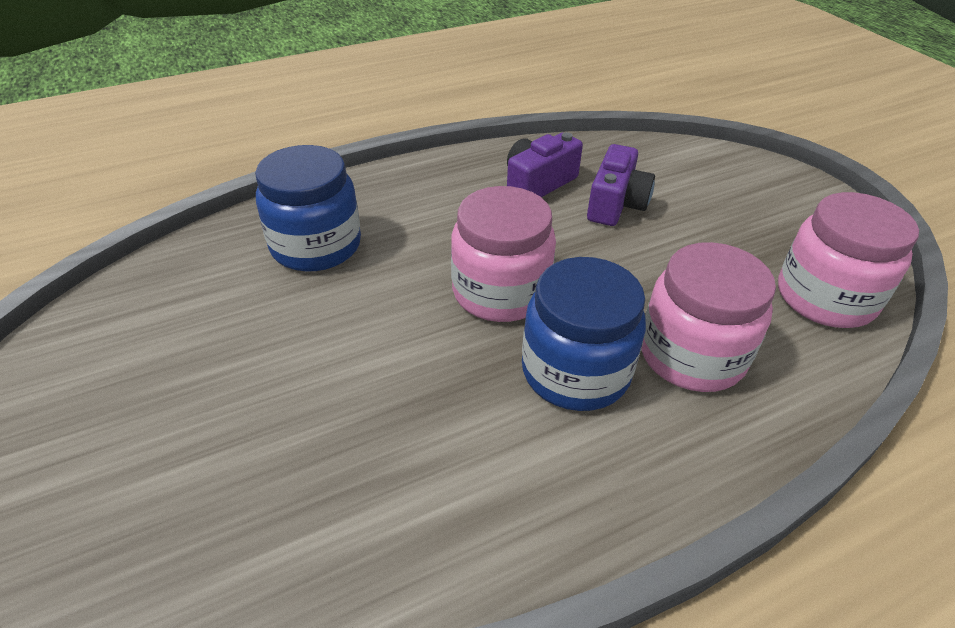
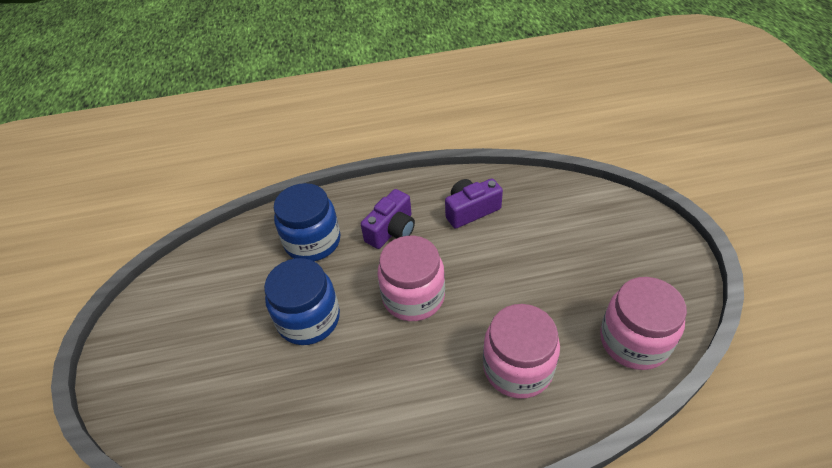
camera: 20 degrees right, 5 degrees up
(575, 371) = (438, 365): blue jar -> blue jar (309, 319)
(616, 204) = (519, 236): purple camera -> purple camera (392, 230)

